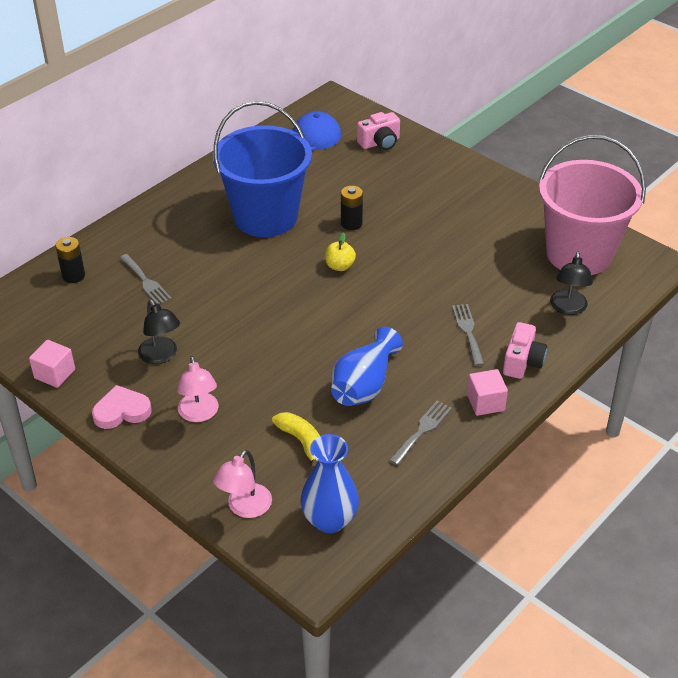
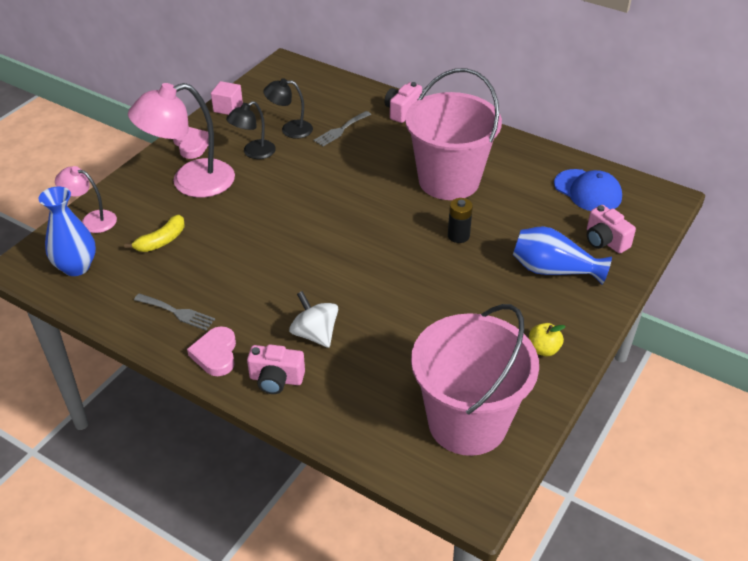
camera: 80 degrees right, 0 degrees up
(73, 276) = (339, 95): black battery -> none
(130, 231) = (402, 111): none -> pink camera
(199, 414) = (190, 182): pink lamp -> pink lamp, size x1.85
(265, 217) = (449, 180): blue bucket -> pink bucket
(339, 266) = (391, 235): yellow apple -> yellow apple (543, 349)
(364, 385) = (232, 269): blue vase -> blue vase (553, 270)
(468, 331) = (315, 334): grey fork -> white spinning top
(485, 402) = (215, 354): pink cube -> pink heart
(568, 308) = (368, 415): black lamp -> black lamp (290, 129)

